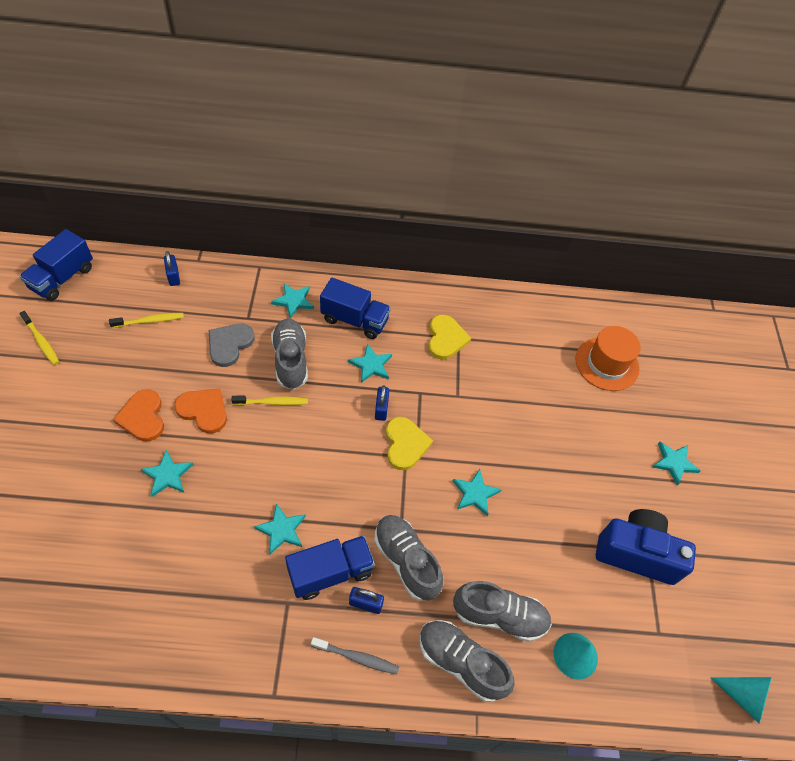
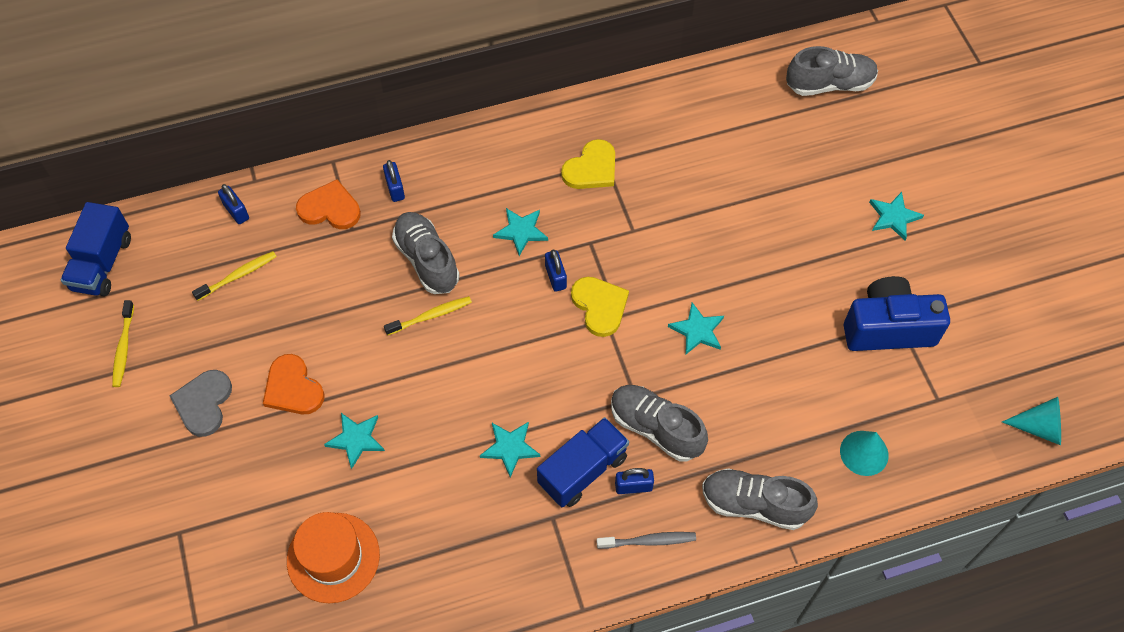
camera: 15 degrees left, 5 degrees up
(41, 341) = (124, 348): yellow toothbrush -> yellow toothbrush turned 60 degrees clockwise
(203, 410) = (358, 354): orange heart -> orange heart (330, 208)
(229, 344) = (347, 268): grey heart -> grey heart (203, 403)
(293, 301) = (395, 188): turquoise star -> blue padlock
(354, 320) = (477, 185): blue truck -> none
(446, 338) = (591, 168): yellow heart -> yellow heart turned 60 degrees clockwise
(499, 616) = (774, 445): grey shoe -> grey shoe (829, 84)
(607, 364) = (782, 131): orange hat -> orange hat (333, 557)

